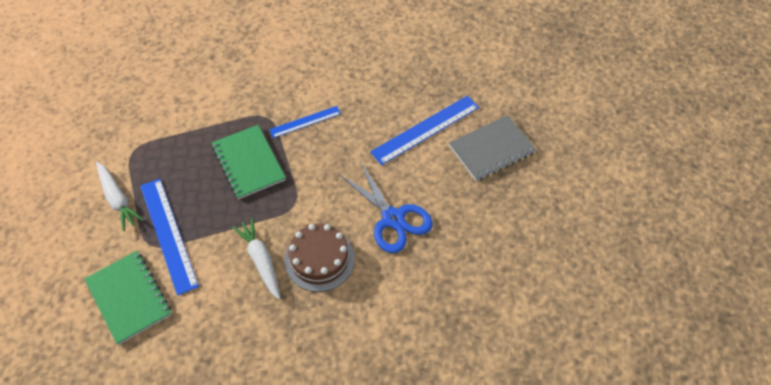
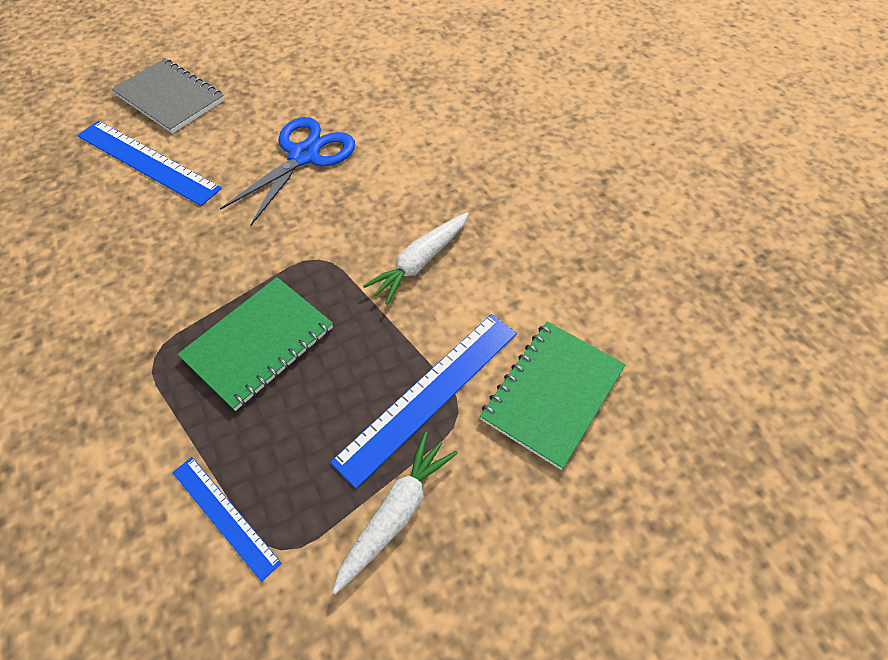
camera: 110 degrees left, 0 degrees up
(305, 122) = (156, 299): blue ruler -> blue ruler (225, 516)
(319, 259) = (391, 204): brown cake -> none

